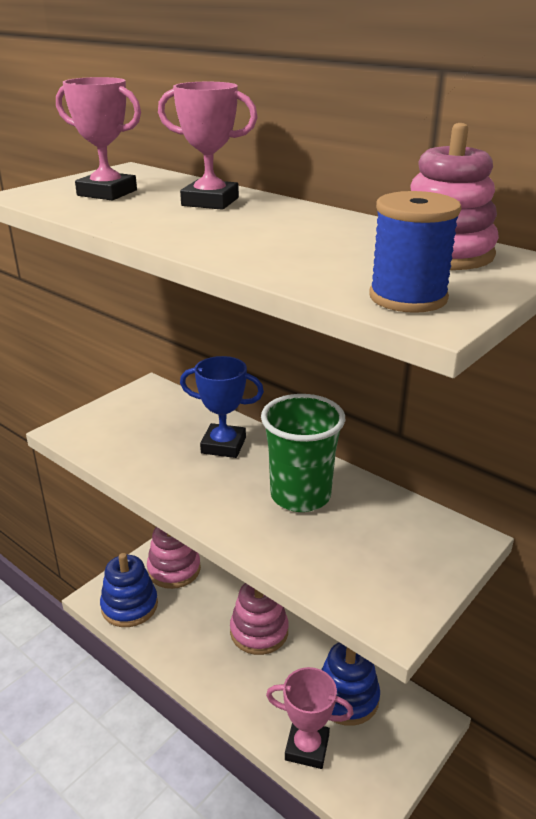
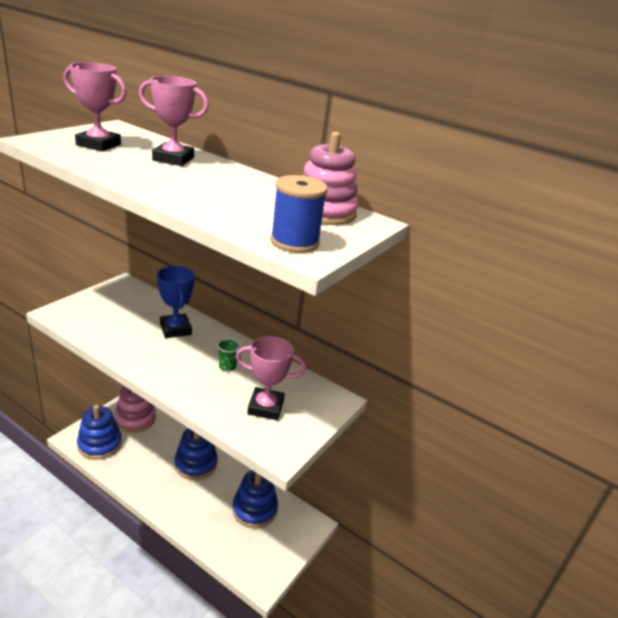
camera: 10 degrees left, 0 degrees up
(223, 445) = (175, 329): blue trophy -> blue trophy turned 60 degrees clockwise
(259, 631) = (196, 464): pink stacking toy -> blue stacking toy
(300, 496) = (227, 367): green cup -> green cup, size x0.41
(307, 747) = (223, 543): pink trophy -> pink trophy (265, 407)

